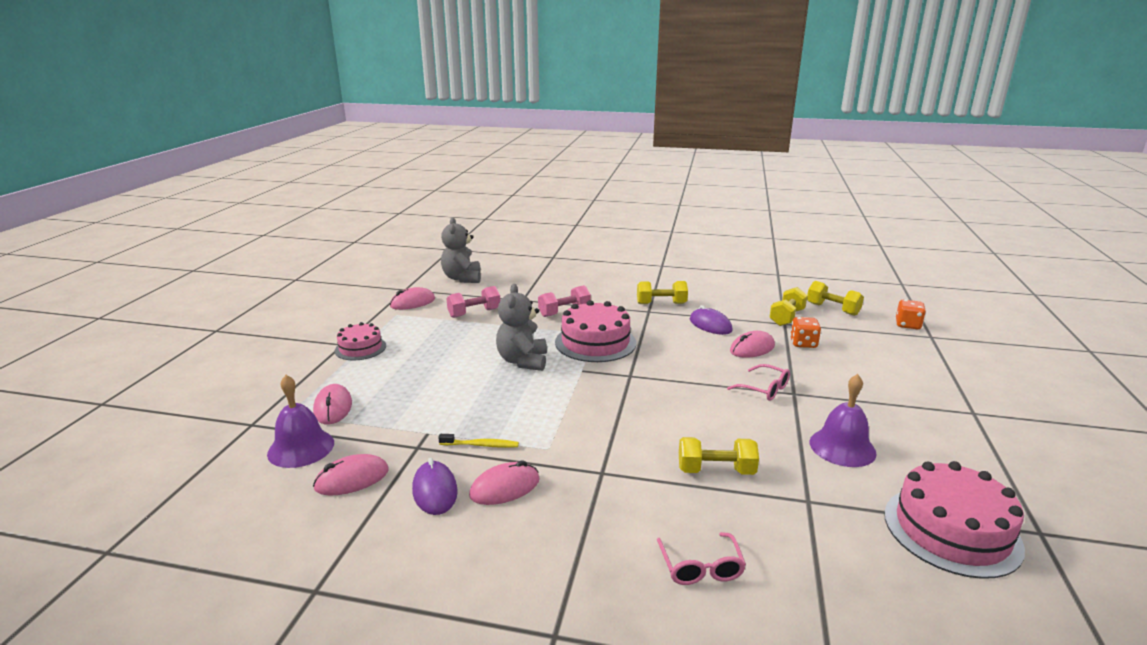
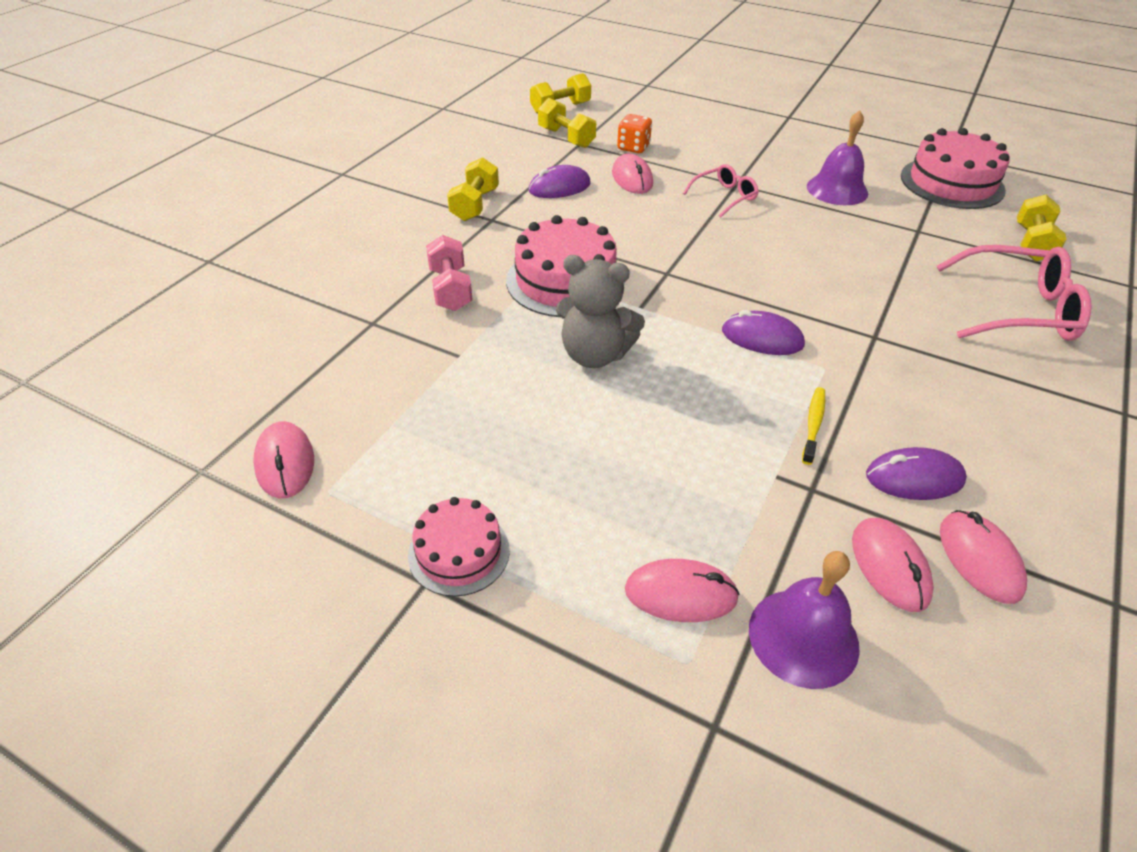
camera: 75 degrees left, 20 degrees up
(462, 278) = (214, 381): grey teddy bear -> none
(474, 313) = (391, 384): pink dumbbell -> none
(505, 488) = (905, 415): pink mouse -> pink mouse (979, 559)
(571, 419) = (762, 338): none -> purple mouse
(701, 568) = (1018, 310): pink glasses -> pink glasses, size x1.82
(716, 470) = (873, 265): yellow dumbbell -> yellow dumbbell (1032, 244)
(907, 325) = (618, 86): orange dice -> none

